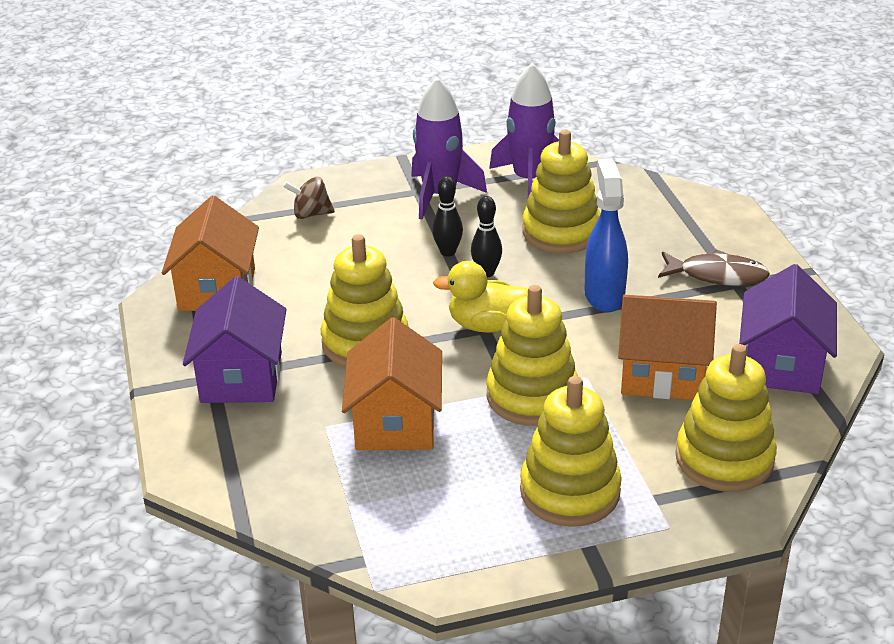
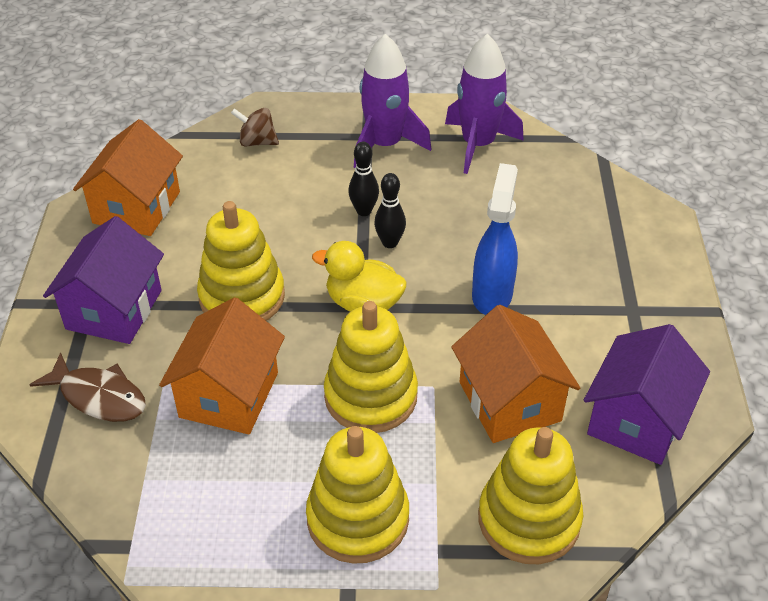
camera: 15 degrees right, 10 degrees up
(561, 232) = (482, 211): yellow stacking toy -> none
(662, 374) = (509, 401): orange house -> orange house turned 45 degrees clockwise
(717, 275) = (616, 296): brown fish -> brown fish (99, 396)

